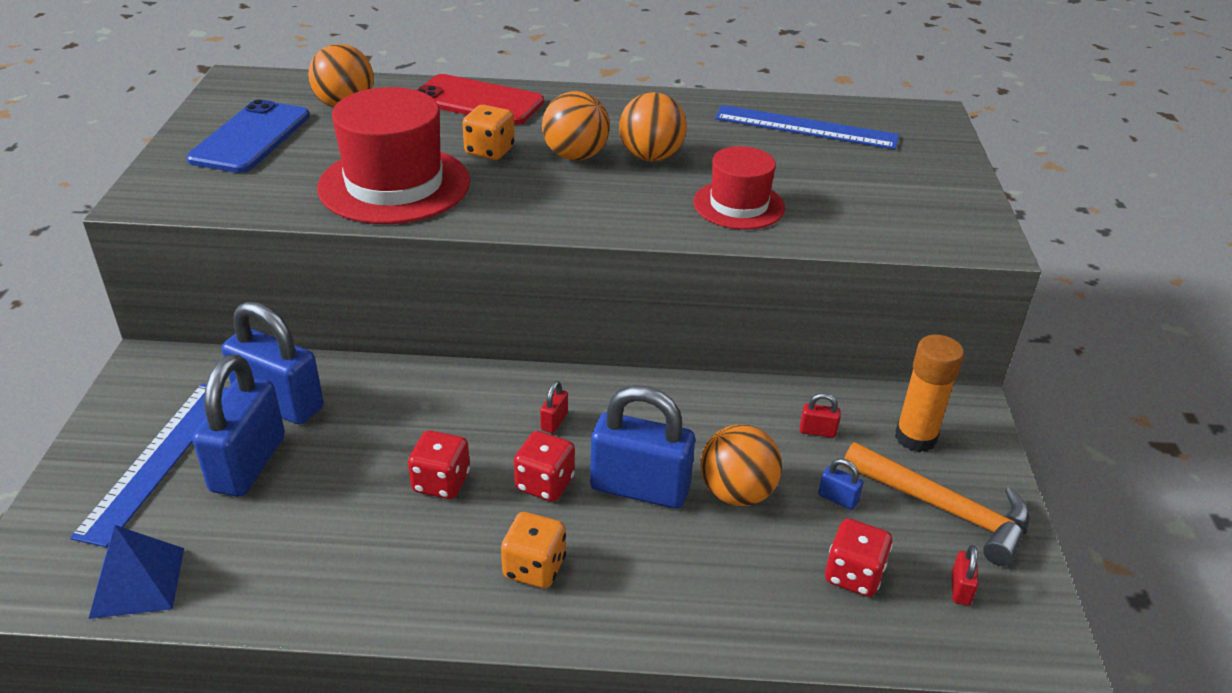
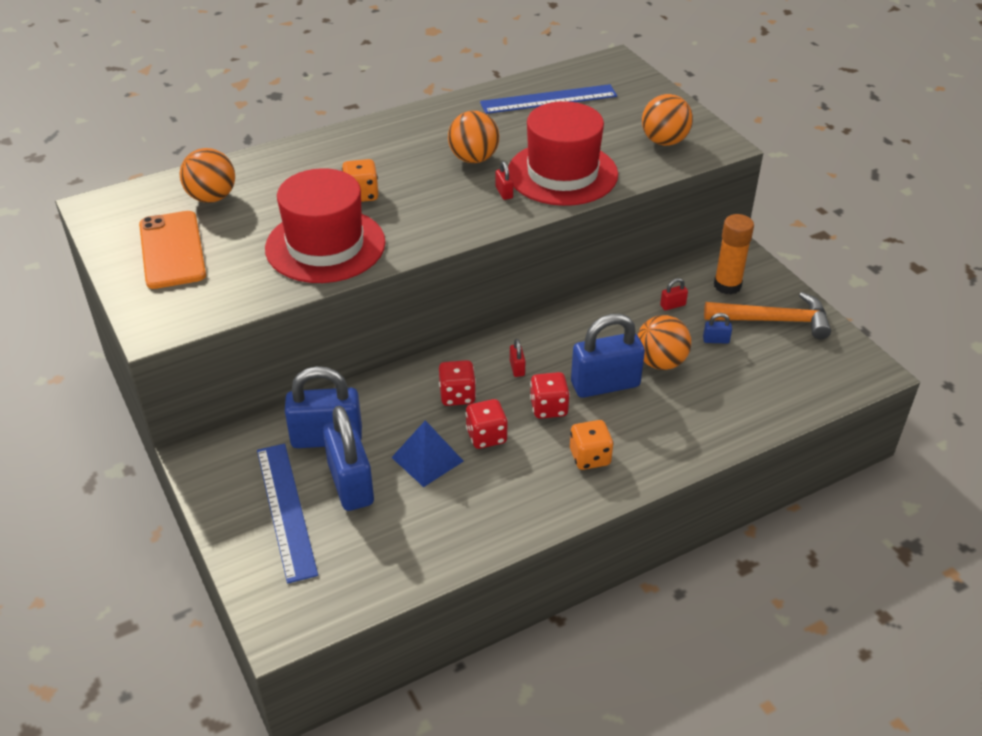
camera: 30 degrees left, 5 degrees up
(137, 582) = (363, 583): blue pyramid -> blue pyramid (427, 459)
(251, 137) = (172, 250): blue phone -> orange phone
(478, 101) = (307, 158): red phone -> none
(575, 156) = (424, 177): orange ball -> orange ball (664, 141)
(739, 205) = (562, 173): red hat -> red hat, size x1.66
(853, 575) = (757, 378): red dice -> red dice (457, 395)
(960, 589) = (814, 360): red padlock -> red padlock (504, 192)

